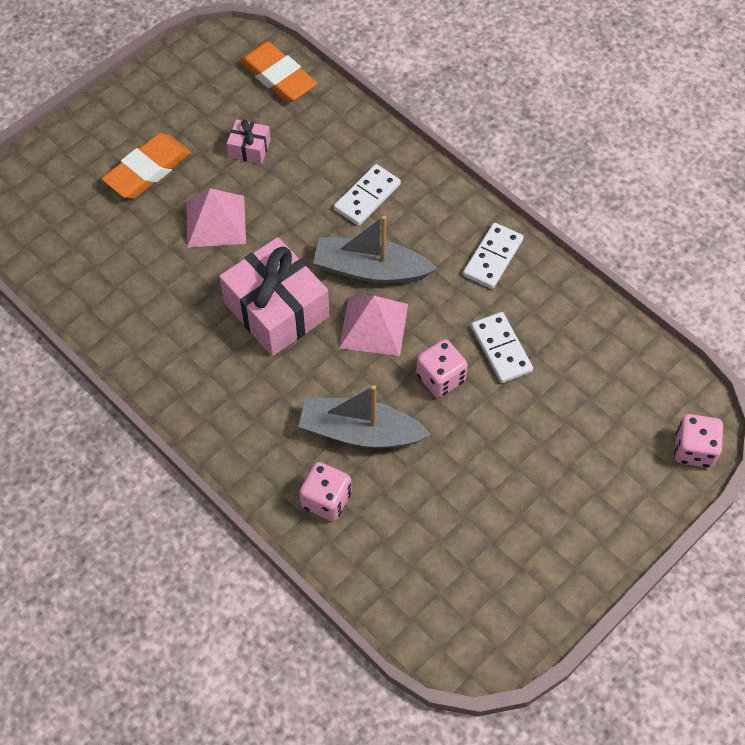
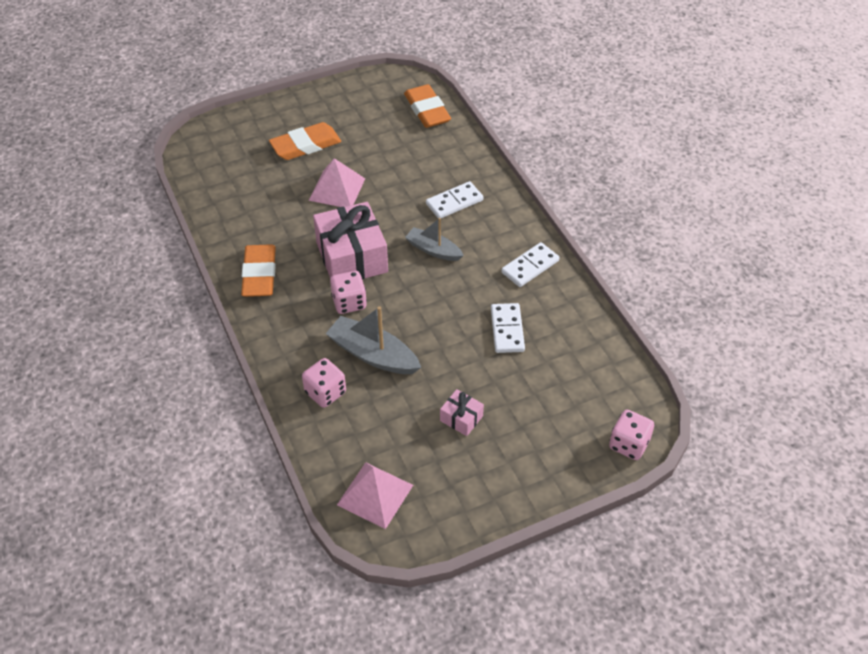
camera: 20 degrees right, 10 degrees down
(173, 368) = (259, 274): none -> orange eraser
(249, 148) = (384, 150): pink gift -> pink gift (461, 418)
(370, 270) = (433, 250): grey boat -> grey boat, size x0.66
(374, 325) = (418, 287): pink pyramid -> pink pyramid (375, 494)
(440, 378) = (451, 336): pink dice -> pink dice (349, 302)

